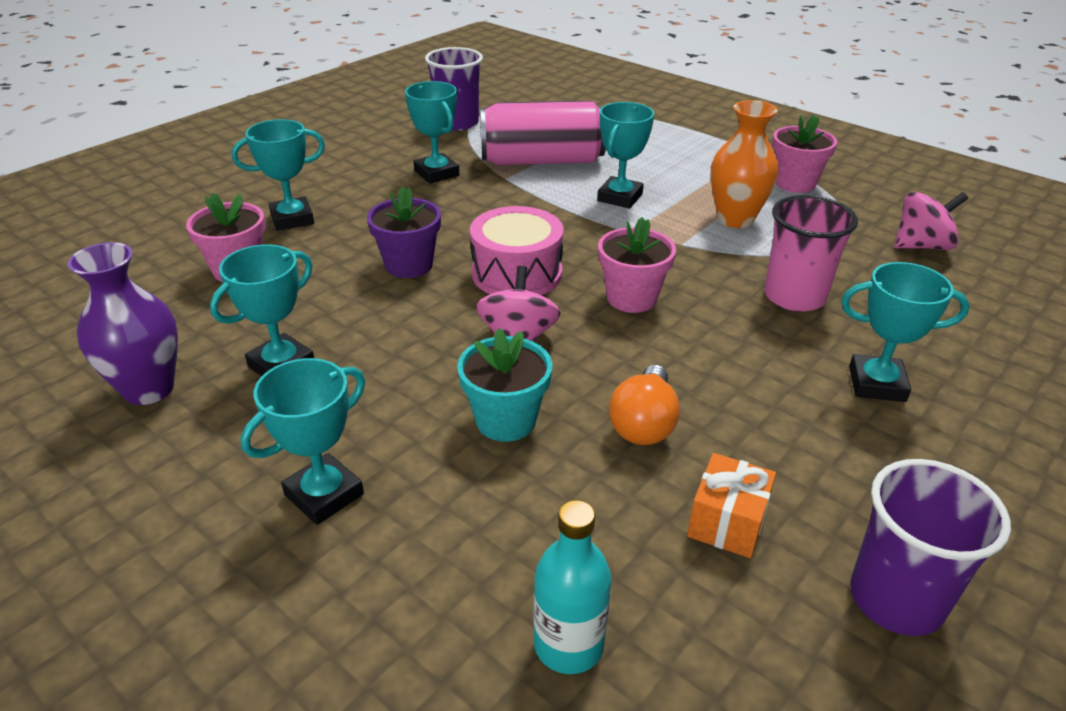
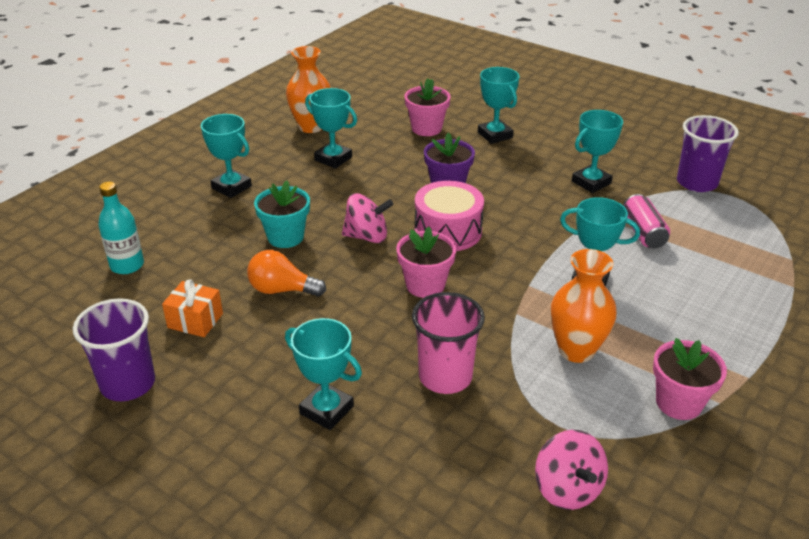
camera: 85 degrees right, 0 degrees up
(149, 389) = (311, 127): purple vase -> orange vase
(542, 161) = (643, 233): pink can -> pink can, size x0.54
(876, 384) = (326, 410): turquoise trophy -> turquoise trophy turned 60 degrees counterclockwise

